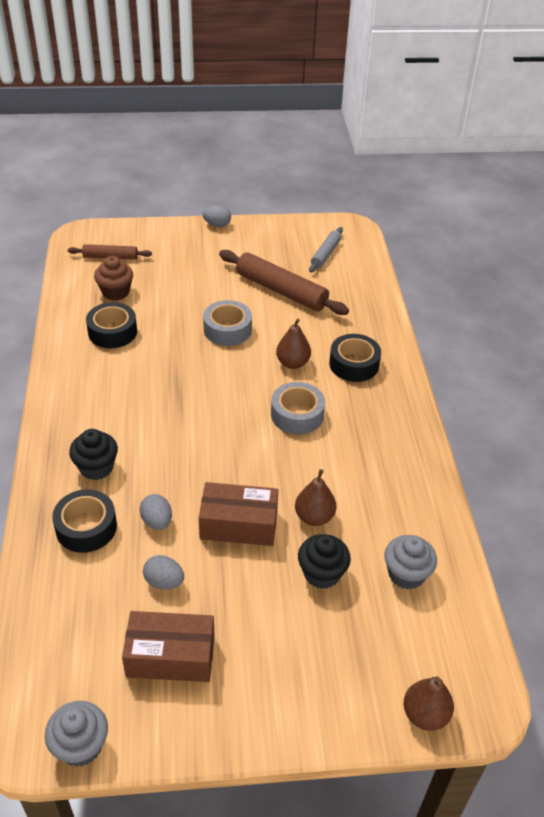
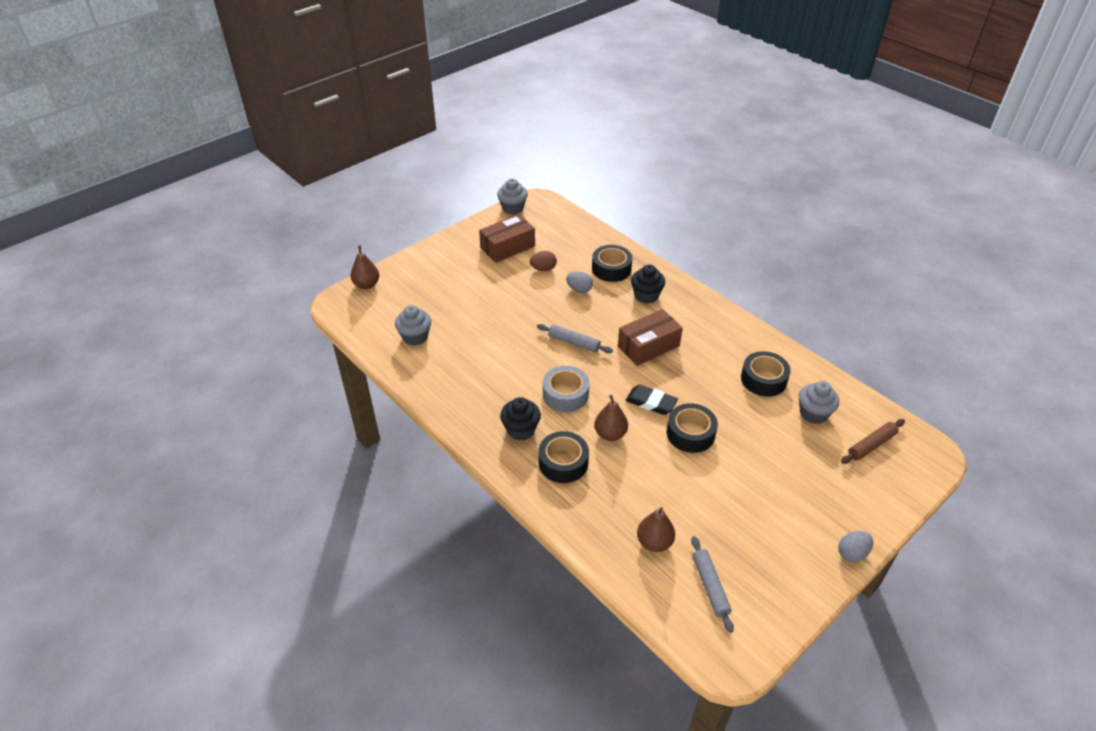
camera: 145 degrees right, 0 degrees up
(115, 292) = (813, 413): brown cupcake -> grey cupcake
(164, 582) = (543, 269): grey egg -> brown egg
(227, 329) = (690, 433): grey tape -> black tape
(229, 367) = (651, 402): none -> black eraser
(234, 460) = (574, 342): none -> grey rolling pin
(239, 524) = (533, 311): brown box -> brown box (648, 346)
(281, 290) = (697, 504): brown rolling pin -> none
(314, 517) = (494, 338): brown pear -> brown pear (654, 542)
(322, 573) = (464, 313): black cupcake -> black cupcake (521, 430)

